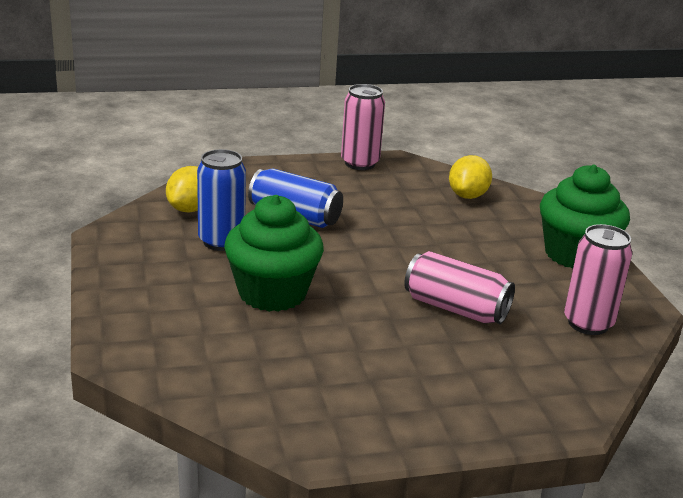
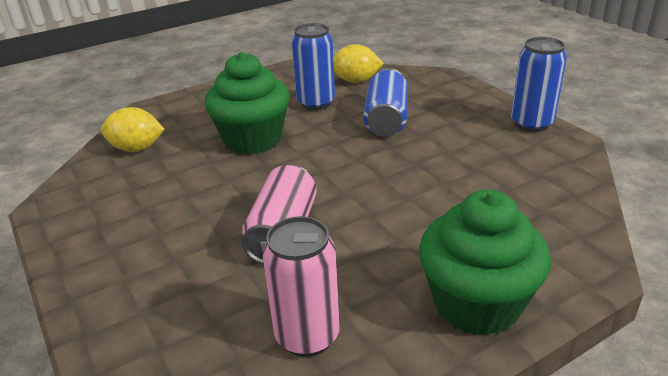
camera: 75 degrees right, 5 degrees up
(360, 163) = (531, 124): pink can -> blue can
(467, 196) = (541, 197): yellow lemon -> yellow lemon (136, 148)

